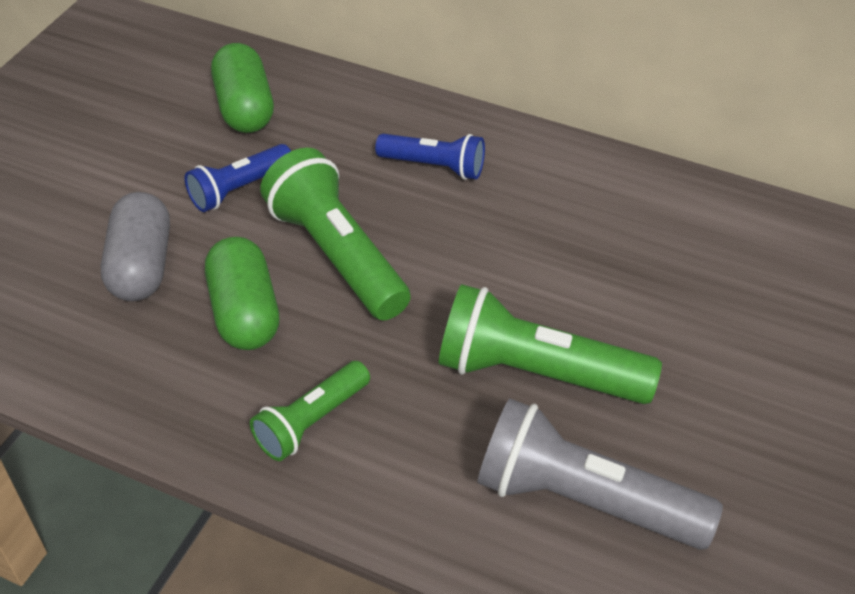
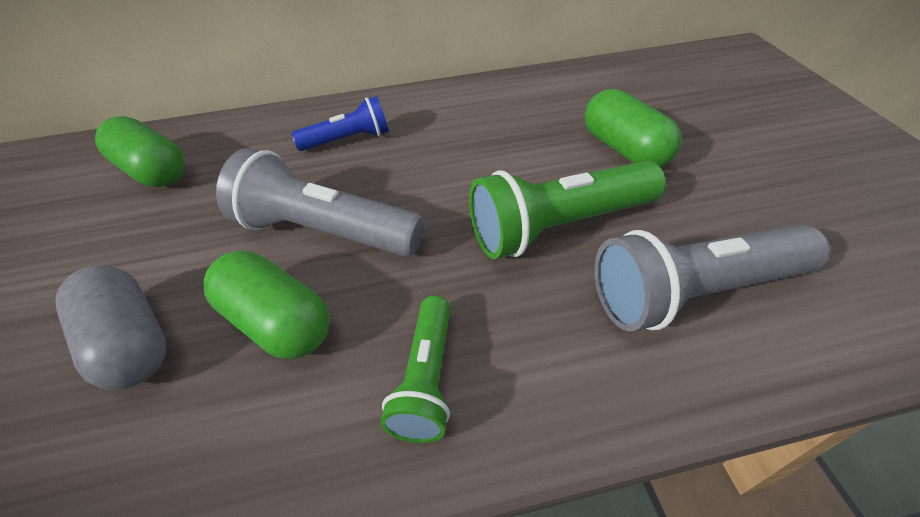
camera: 35 degrees left, 0 degrees up
(239, 189) = (193, 228): blue flashlight -> none
(336, 255) = (325, 232): green flashlight -> grey flashlight
(697, 337) = (624, 149): none -> green capsule

